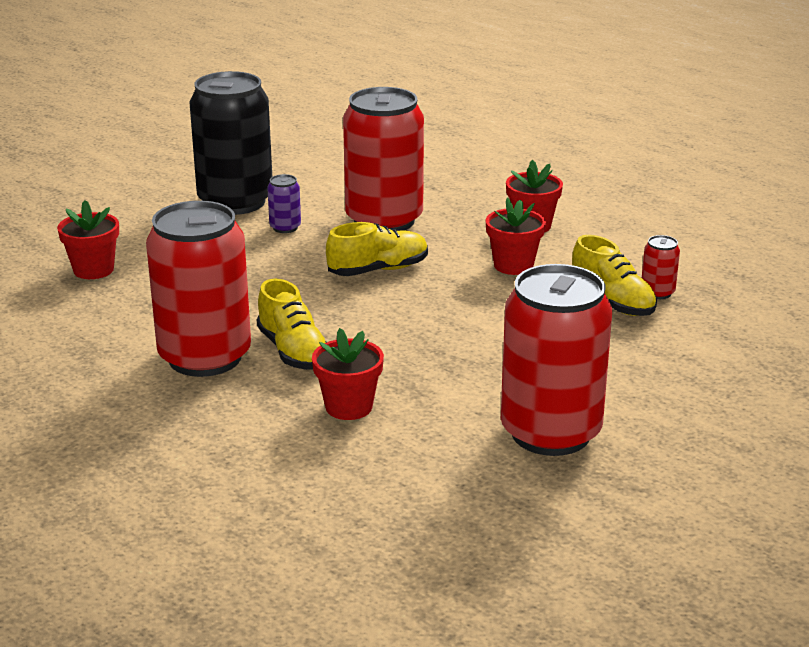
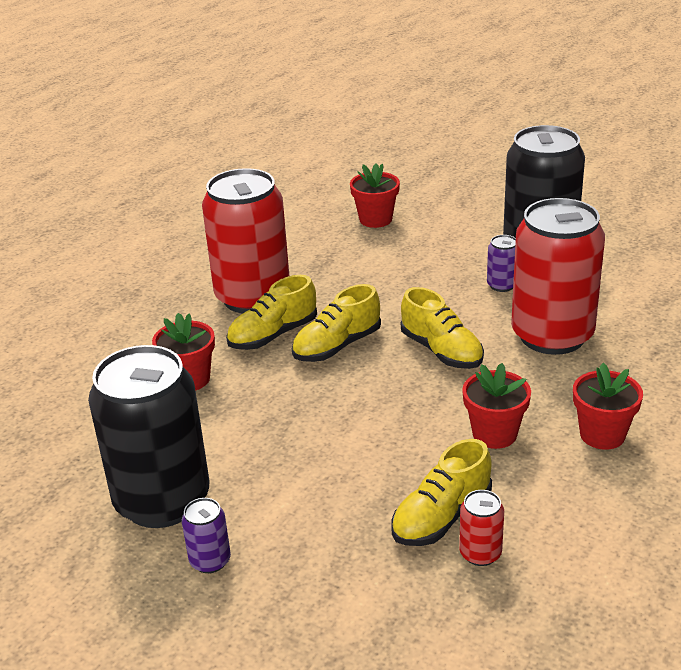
camera: 80 degrees right, 5 degrees up
(337, 319) = (337, 346): none -> yellow shoe
(550, 433) = (162, 500): red can -> black can
(642, 411) = (210, 561): none -> purple can

